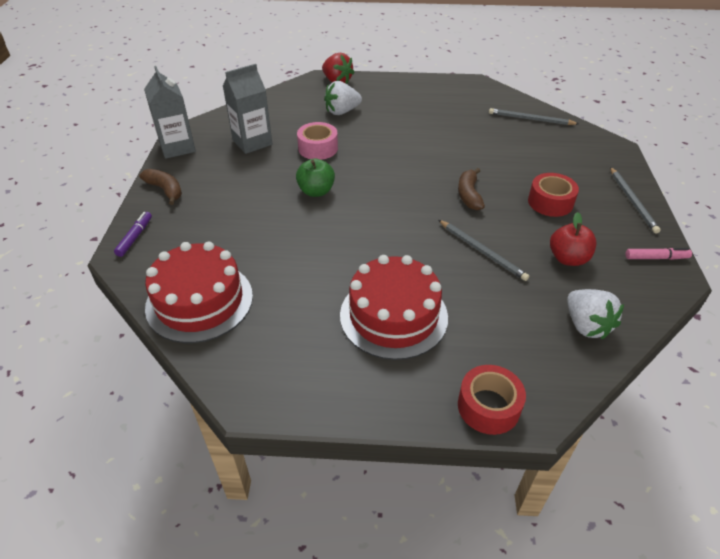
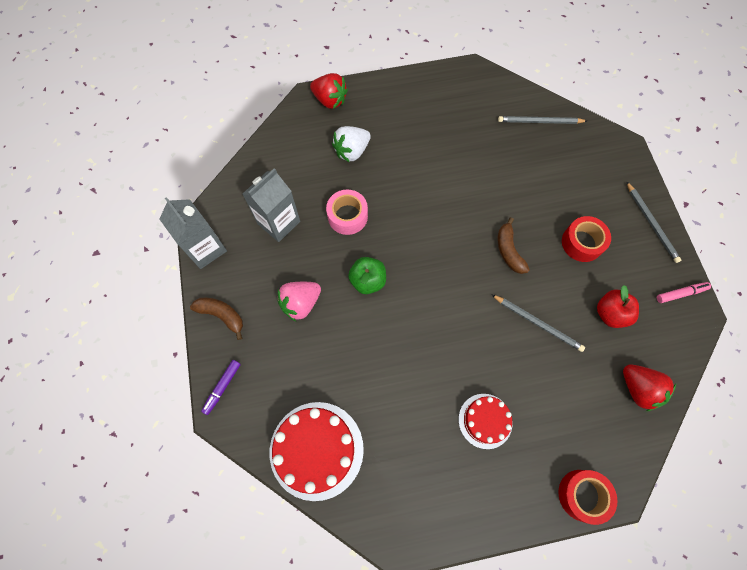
camera: 15 degrees left, 25 degrees up
(135, 237) = (222, 387): purple marker -> purple marker turned 150 degrees counterclockwise
(243, 195) = (301, 303): none -> pink strawberry
(393, 316) = (485, 421): red cake -> red cake, size x0.58
(586, 325) = (638, 389): white strawberry -> red strawberry

